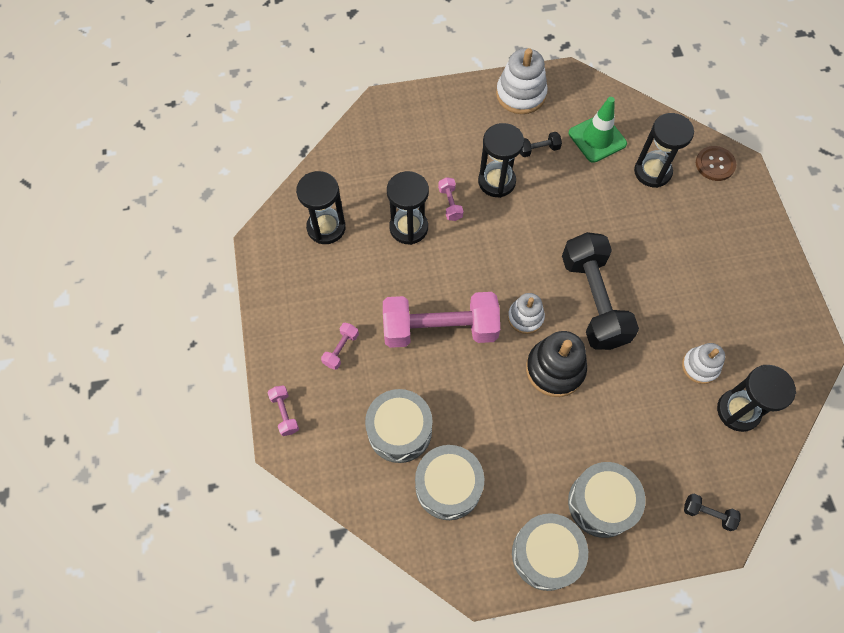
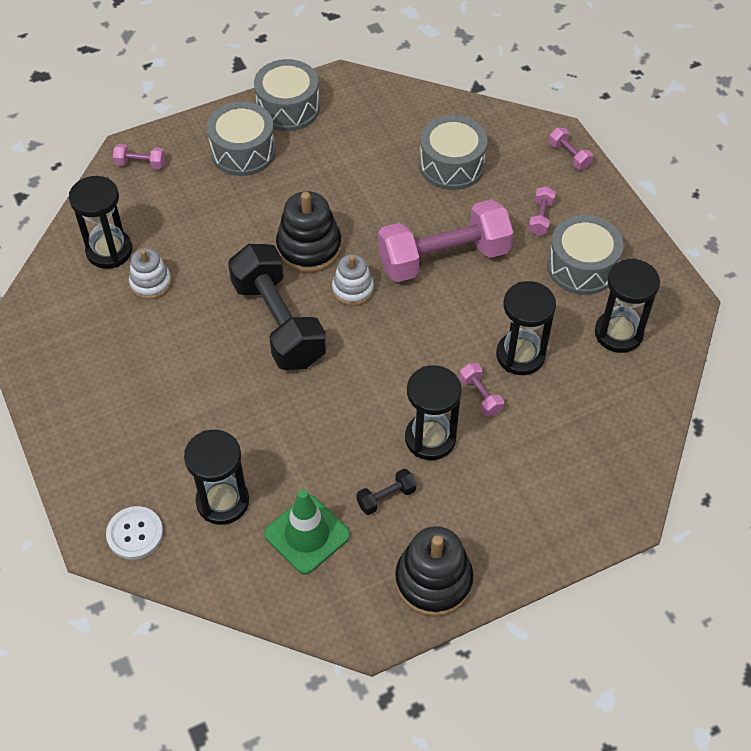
camera: 165 degrees right, 10 degrees down
(448, 486) = (390, 135): grey drum -> grey drum (582, 267)
(520, 94) = (433, 581): white stacking toy -> black stacking toy
(708, 514) = (140, 164): black dumbbell -> pink dumbbell
(715, 164) = (135, 534): brown button -> white button

